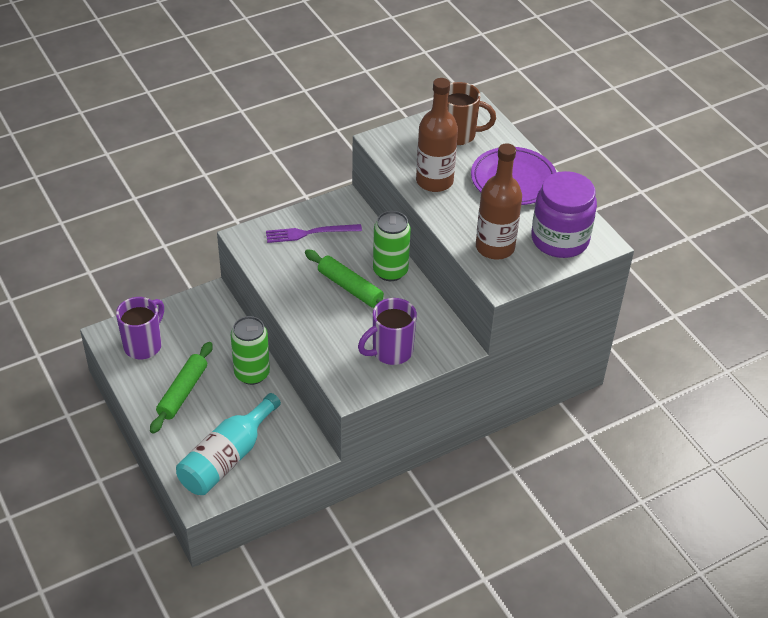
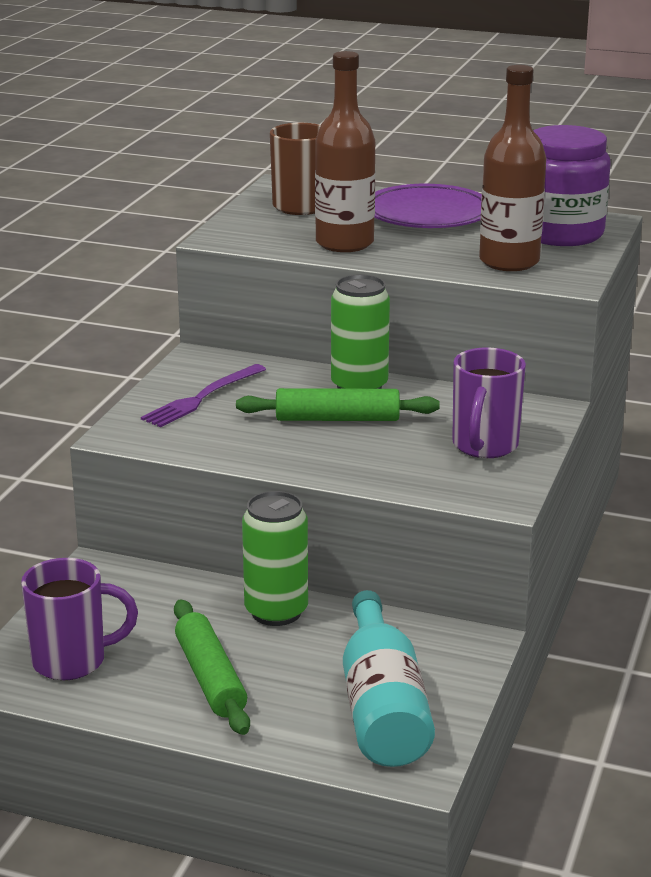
camera: 40 degrees left, 20 degrees down
(144, 345) = (72, 661): purple mug -> purple mug turned 90 degrees clockwise

